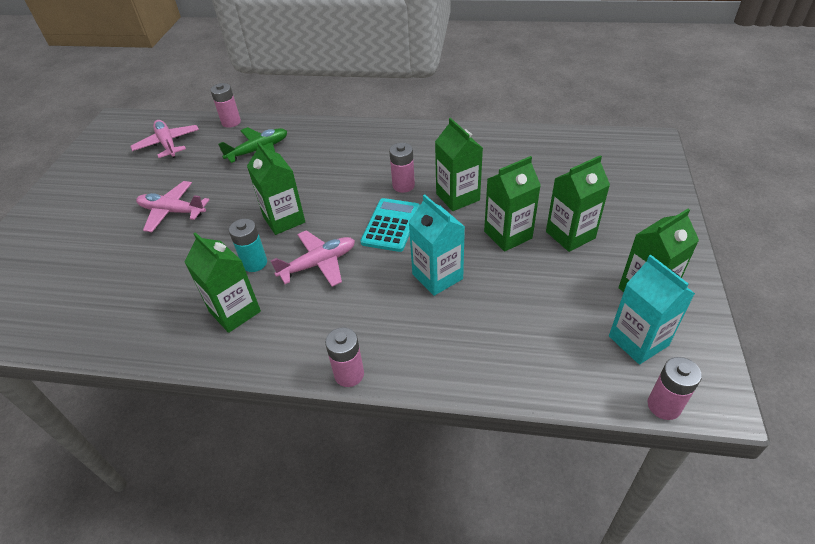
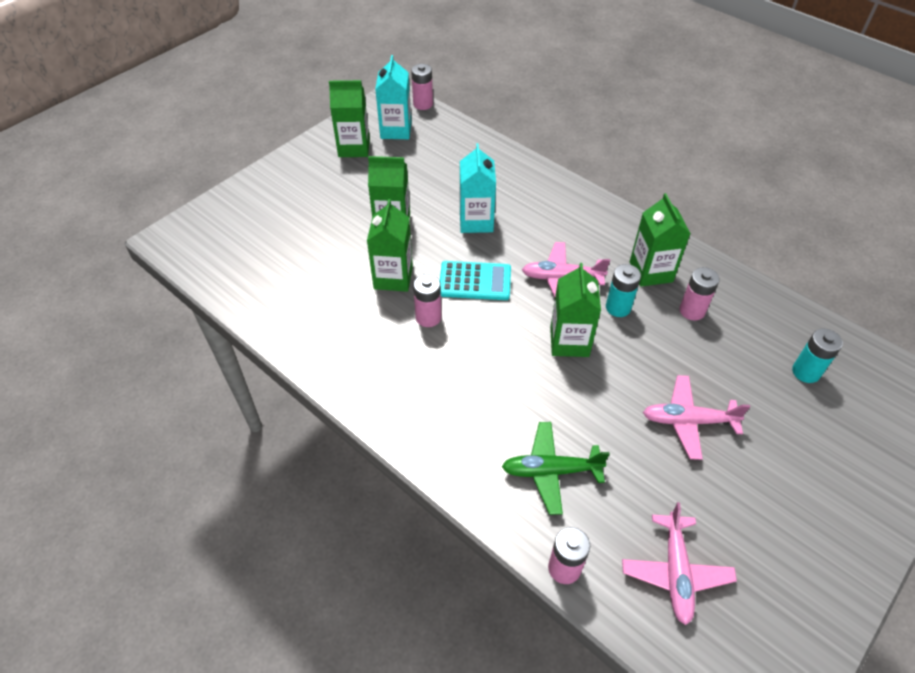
camera: 150 degrees left, 5 degrees up
(72, 287) = (806, 372): none -> turquoise battery
(172, 211) = (688, 421): pink plane -> pink plane turned 135 degrees clockwise
(349, 374) = (585, 192): pink battery -> pink battery (692, 311)
(391, 225) = (475, 281): turquoise calculator -> turquoise calculator turned 135 degrees counterclockwise
(570, 235) = (349, 201): green carton -> none

